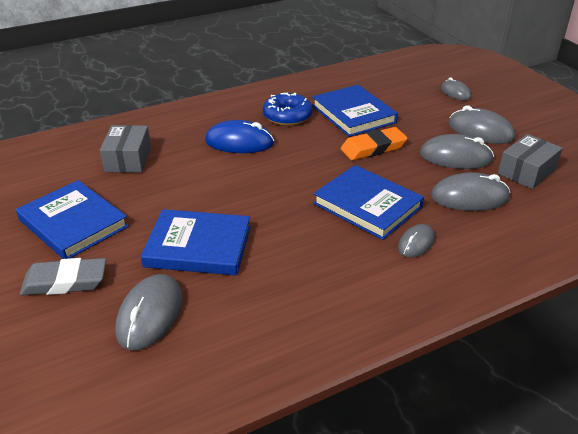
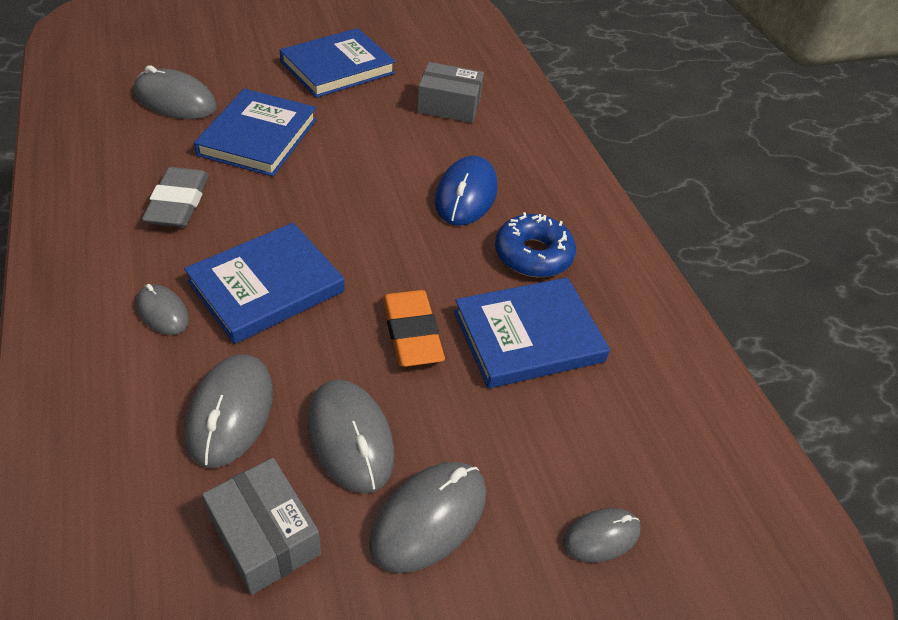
camera: 95 degrees right, 10 degrees up
(65, 281) = (250, 61): grey eraser -> grey eraser (178, 203)
(455, 157) = (350, 438): grey mouse -> grey mouse turned 45 degrees counterclockwise

